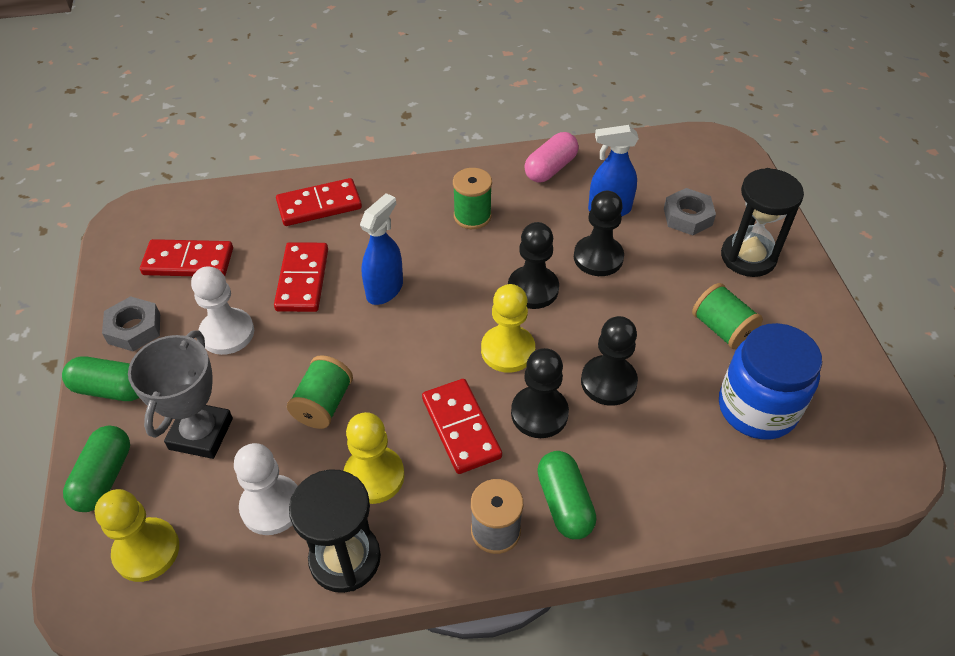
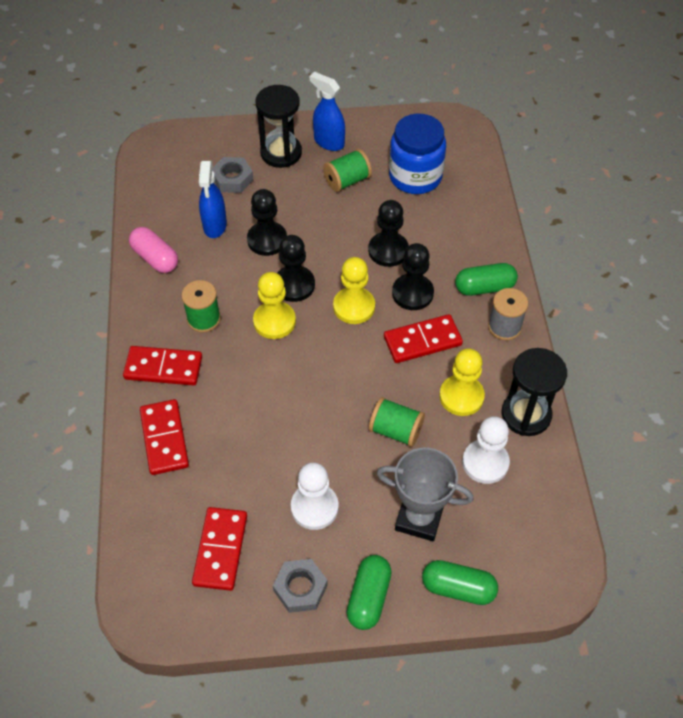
camera: 85 degrees left, 5 degrees up
(146, 551) = (522, 546): yellow pawn -> yellow pawn (274, 321)
(302, 279) = (259, 450): red domino -> red domino (163, 368)
(385, 289) = (280, 386): blue spray bottle -> blue spray bottle (328, 142)

